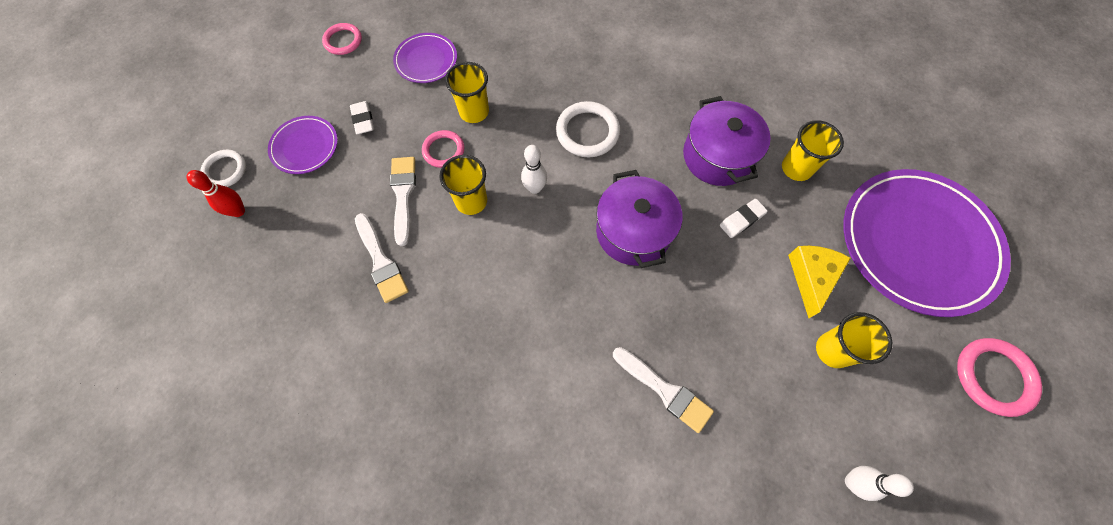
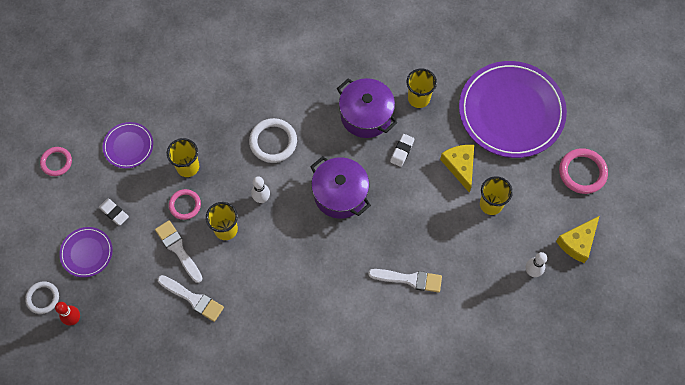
camera: 30 degrees left, 0 degrees up
(944, 477) = (577, 242): none -> yellow cheese

